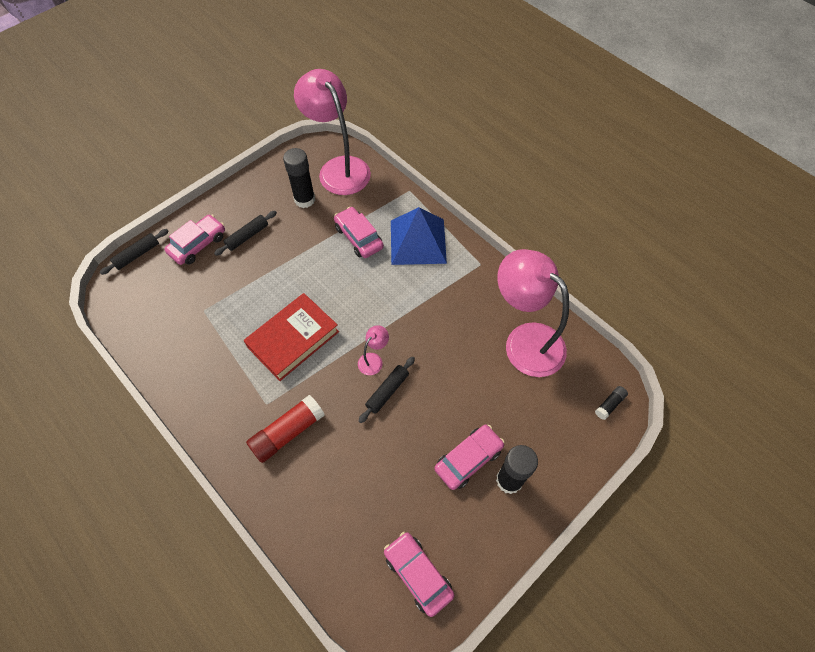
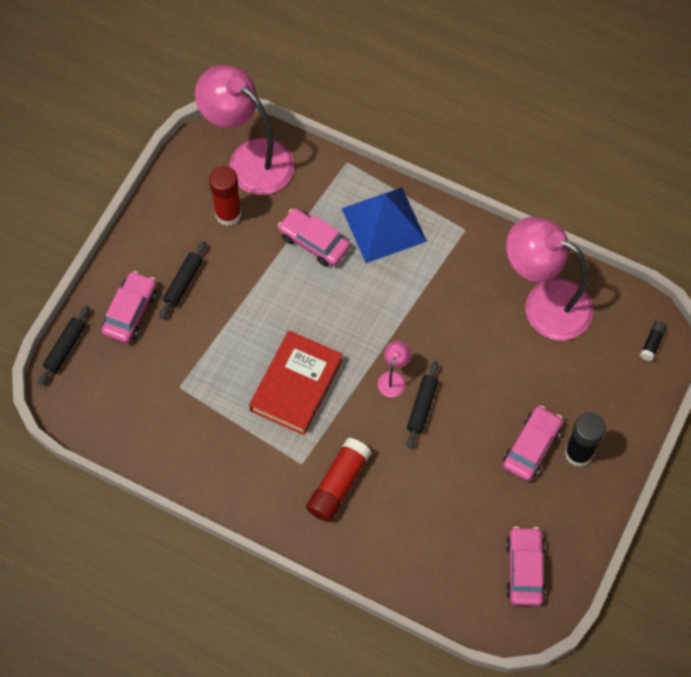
camera: 20 degrees left, 5 degrees up
(304, 199) = (228, 214): black glue stick -> red glue stick
(418, 574) = (524, 569): pink car -> pink car turned 60 degrees clockwise

